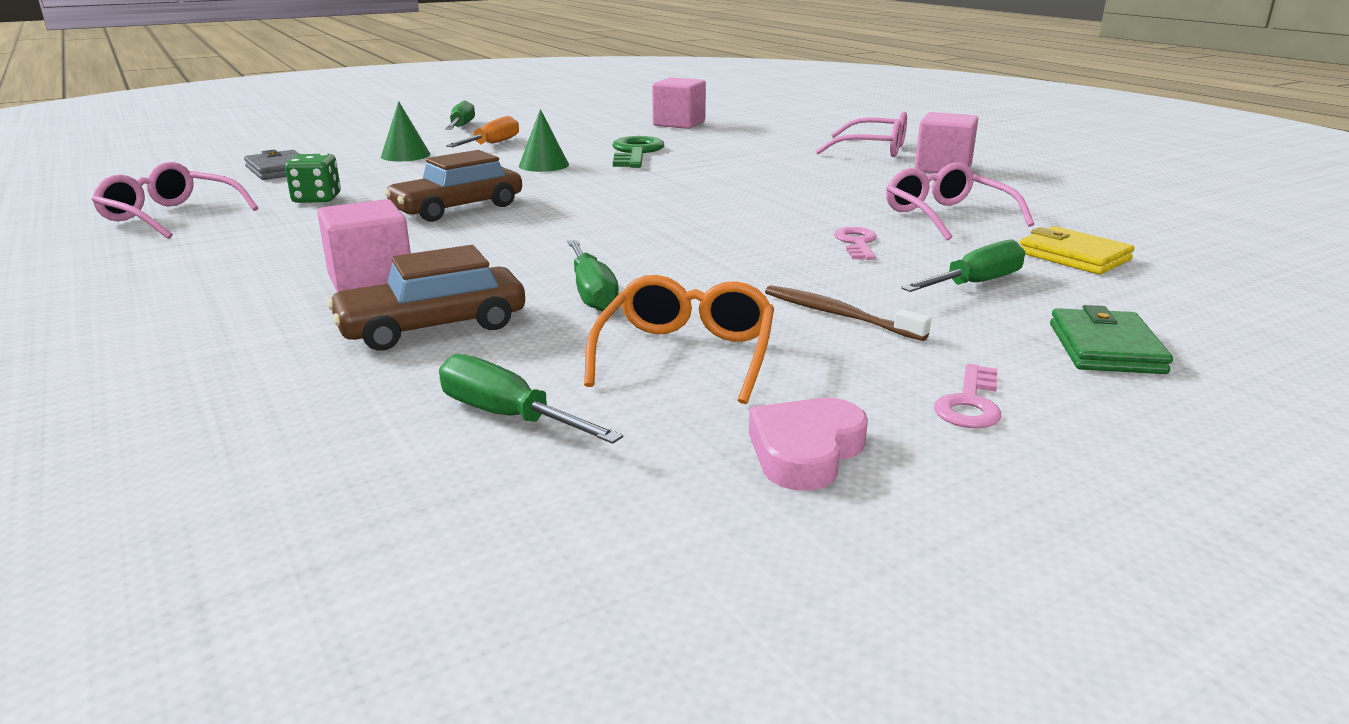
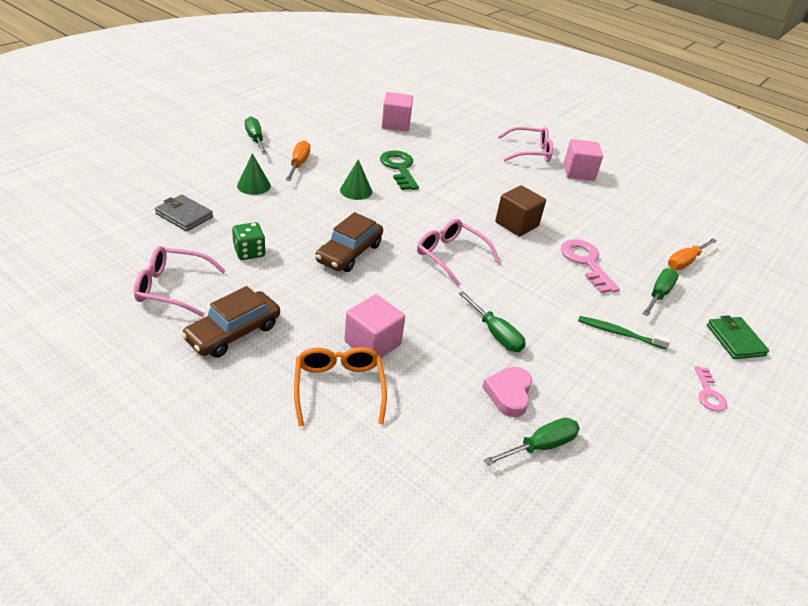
camera: 25 degrees left, 15 degrees up
(432, 326) = (443, 380): brown car -> brown car (233, 332)
(508, 417) = (540, 446): green screwdriver -> green screwdriver turned 135 degrees clockwise
(686, 355) = (577, 380): orange glasses -> orange glasses (339, 388)
(769, 203) = (516, 224): none -> brown cube
(805, 451) = (670, 441): pink heart -> pink heart (508, 394)
(838, 315) = (619, 333): brown toothbrush -> green toothbrush
(857, 243) = (586, 263): pink key -> pink key, size x1.72
(946, 216) = (610, 228): pink glasses -> pink glasses (450, 256)
(1073, 256) = (685, 261): yellow wallet -> orange screwdriver

